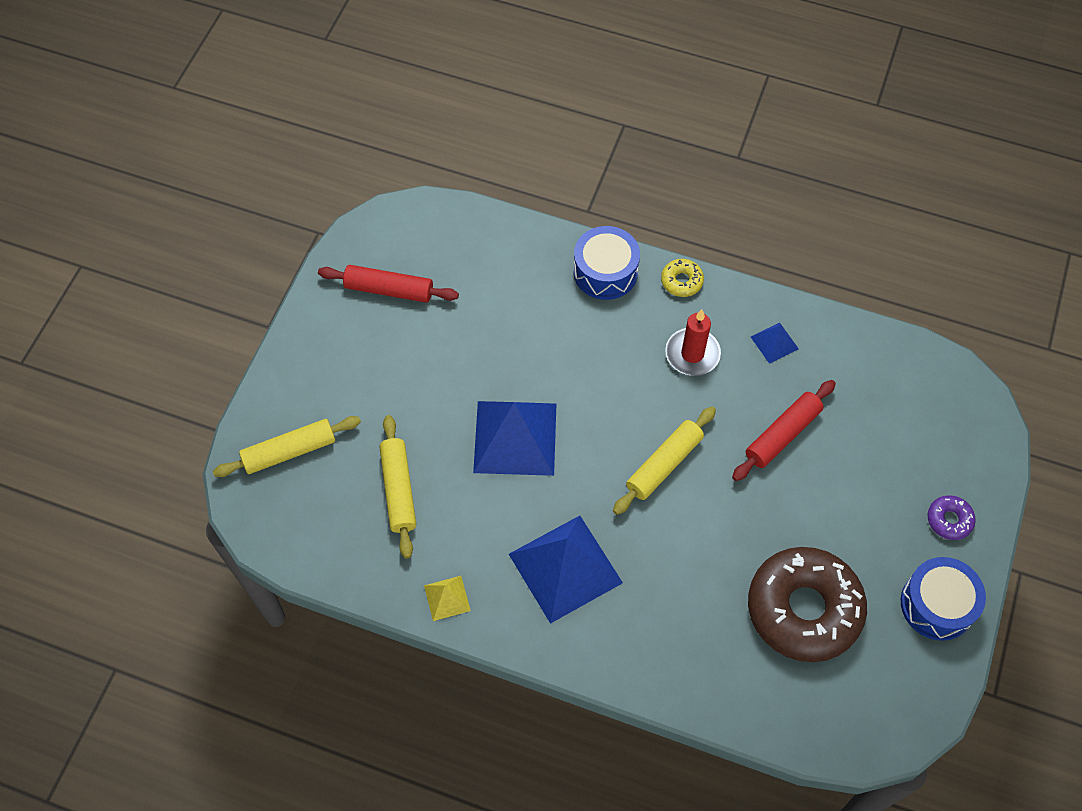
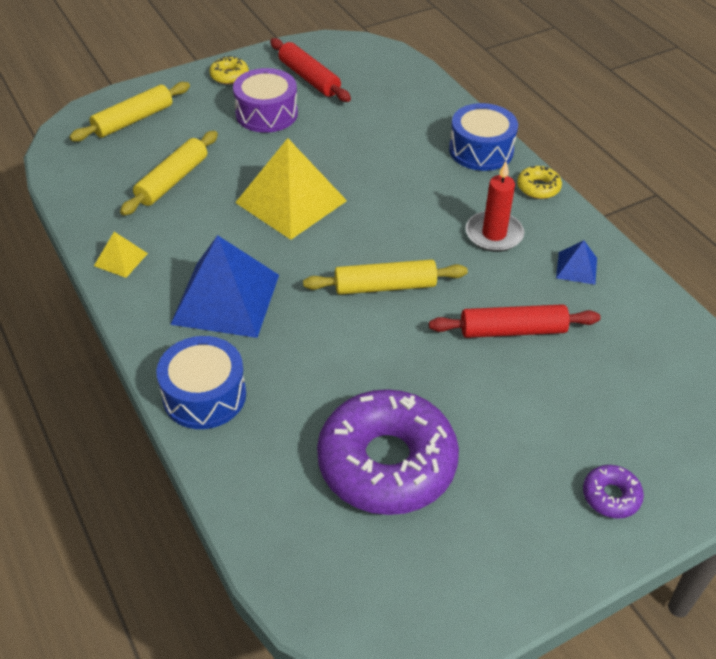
camera: 40 degrees right, 15 degrees down
(289, 451) = (133, 120): yellow rolling pin -> yellow rolling pin turned 60 degrees counterclockwise
(316, 337) = (229, 76): none -> yellow donut
(396, 358) = (266, 113): none -> purple drum
(515, 437) = (291, 201): blue pyramid -> yellow pyramid
(804, 609) = (387, 463): brown donut -> purple donut
(937, 605) = (523, 554): blue drum -> blue drum (204, 395)

